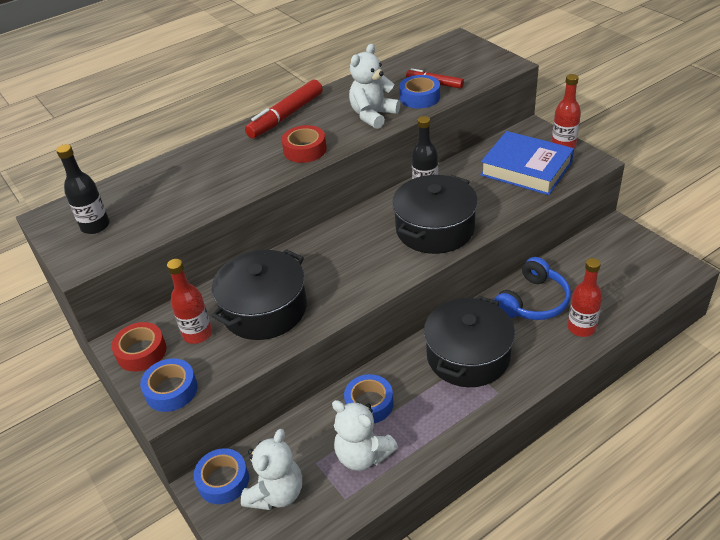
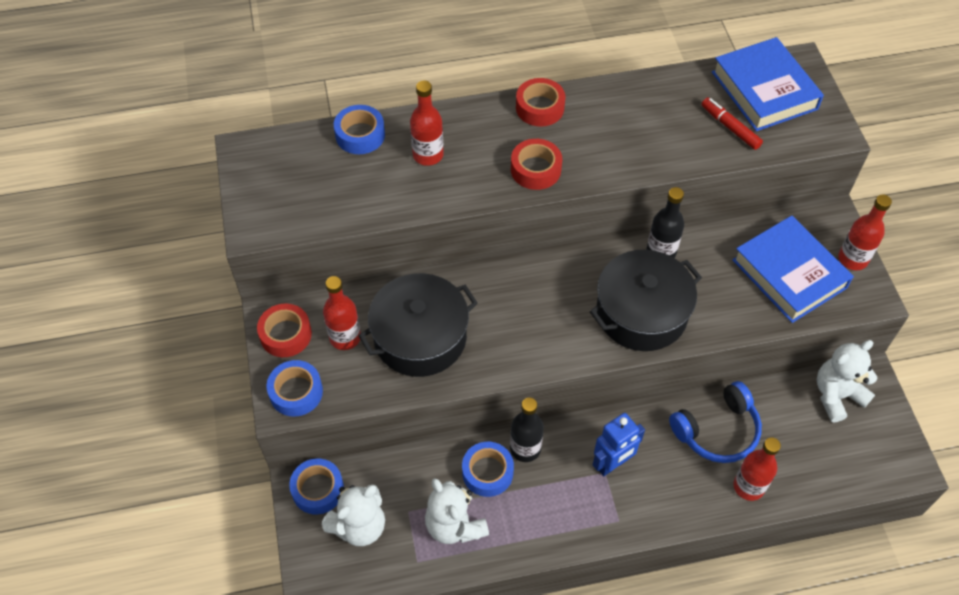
camera: 20 degrees right, 15 degrees up
(95, 226) = (284, 184): black bottle -> black bottle (525, 448)
(212, 169) = (428, 155): none -> red bottle
(286, 116) = (540, 108): red marker -> red tape
(373, 115) = (634, 149): white teddy bear -> white teddy bear (837, 395)
(420, 97) = (701, 143): blue tape -> blue tape (360, 135)
(444, 59) = (764, 90): none -> blue book
(468, 356) = (612, 464): black pot -> blue robot

